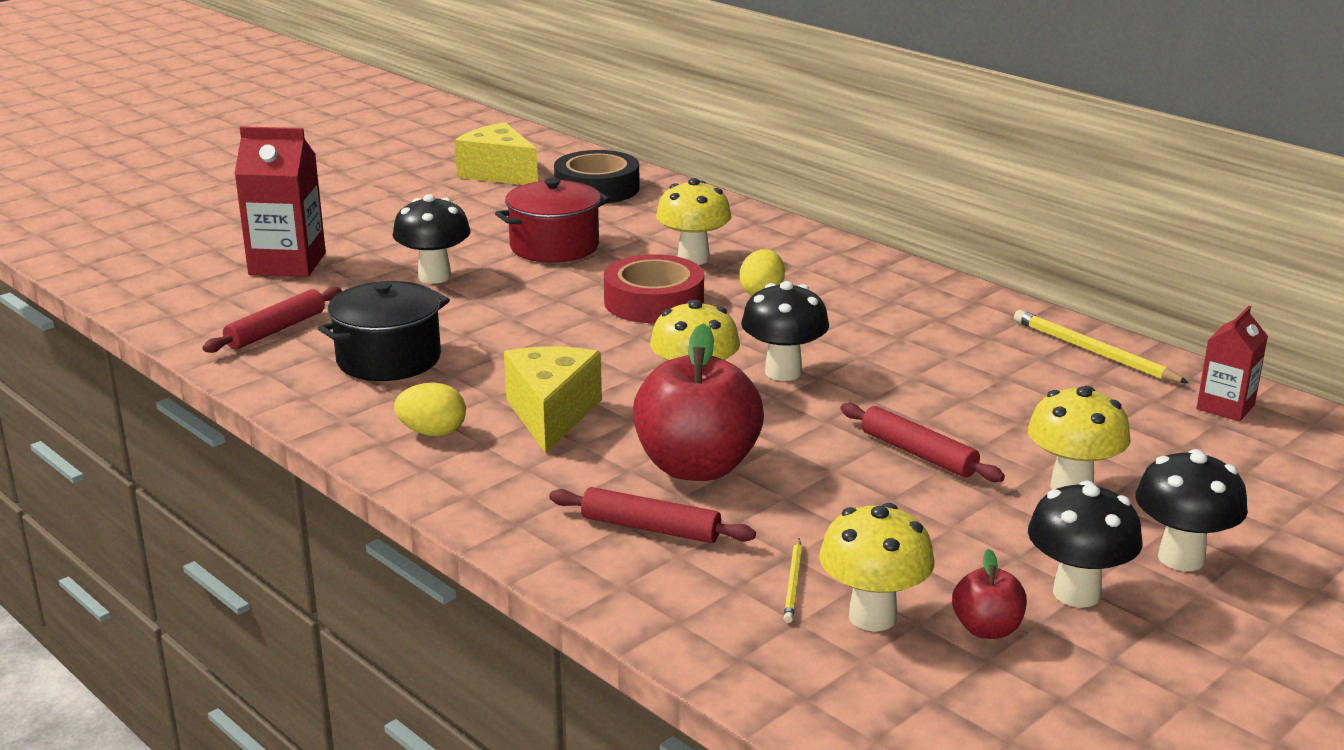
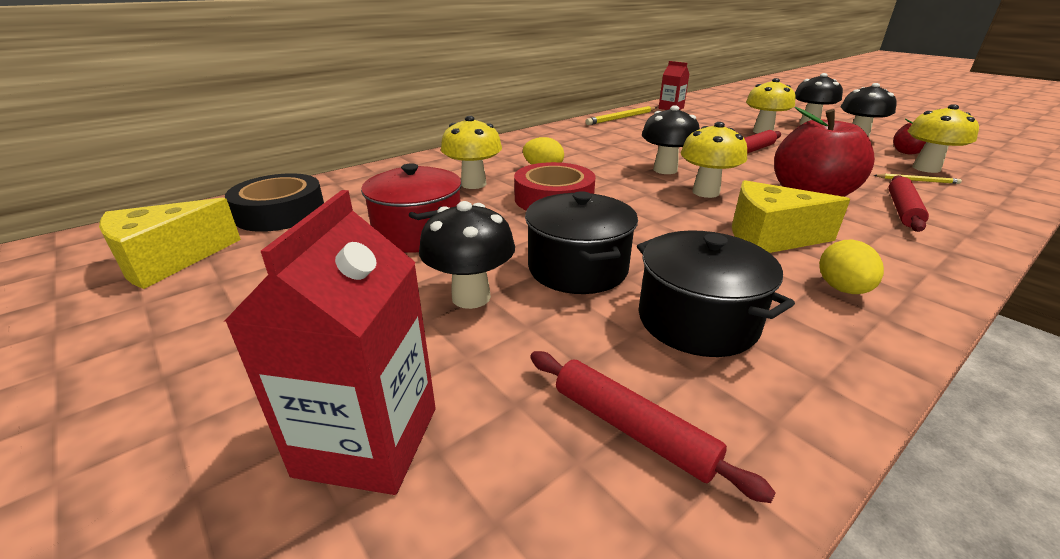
camera: 85 degrees left, 5 degrees up
(481, 315) = (577, 268): none -> black pot

